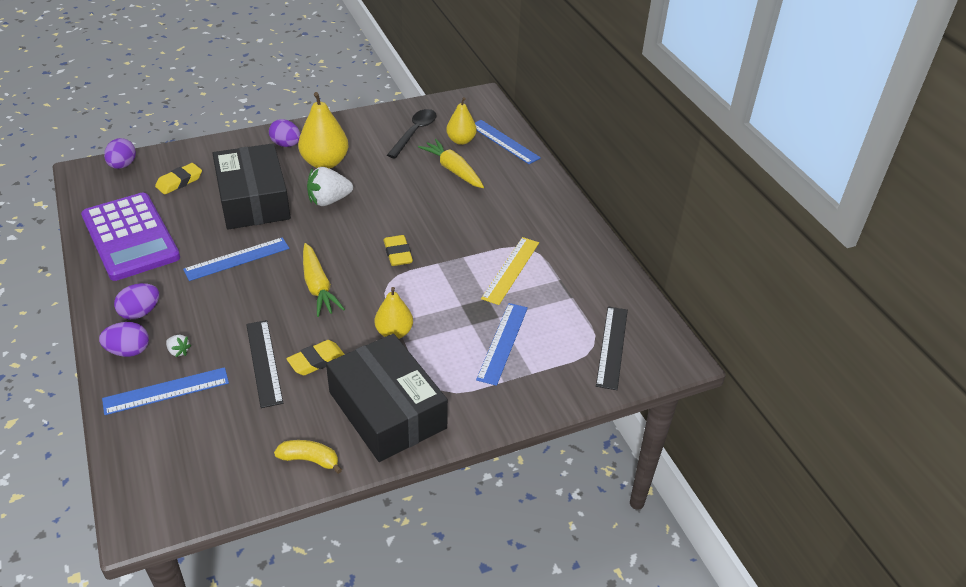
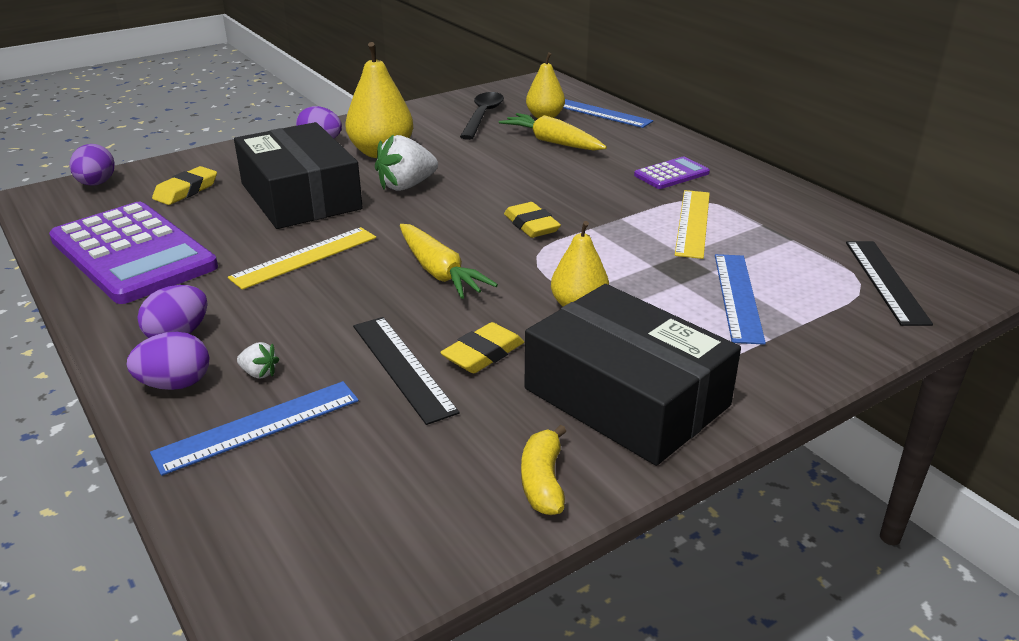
camera: 10 degrees left, 10 degrees down
(237, 259) = (304, 257): blue ruler -> yellow ruler
(310, 460) = (543, 481): yellow banana -> yellow banana turned 90 degrees counterclockwise
(523, 218) = (671, 174): none -> purple calculator

